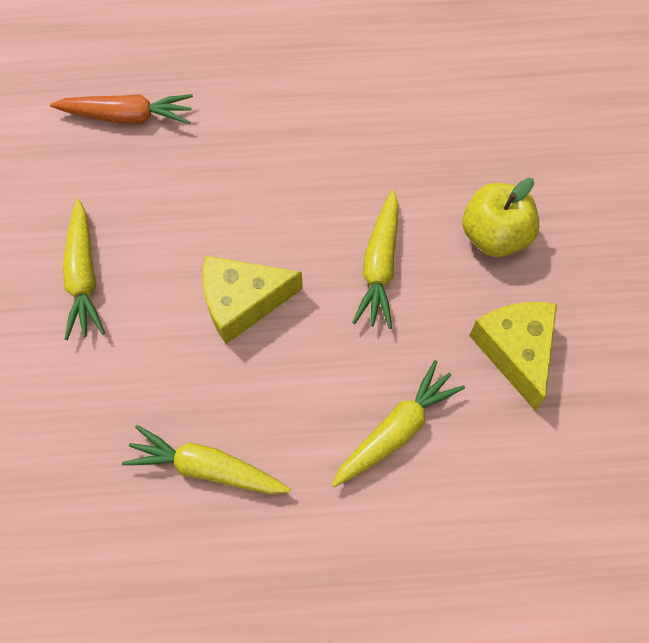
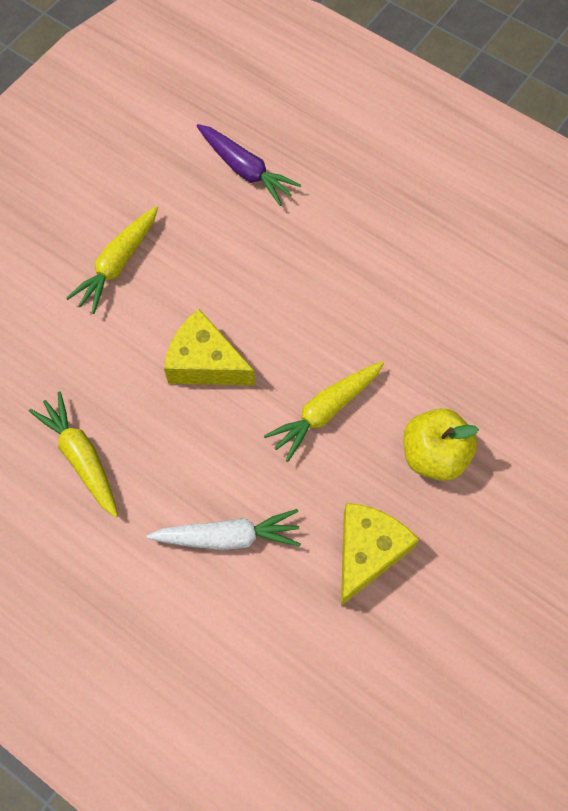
camera: 40 degrees right, 0 degrees up
(127, 116) = (245, 170): orange carrot -> purple carrot
(396, 430) = (228, 536): yellow carrot -> white carrot

